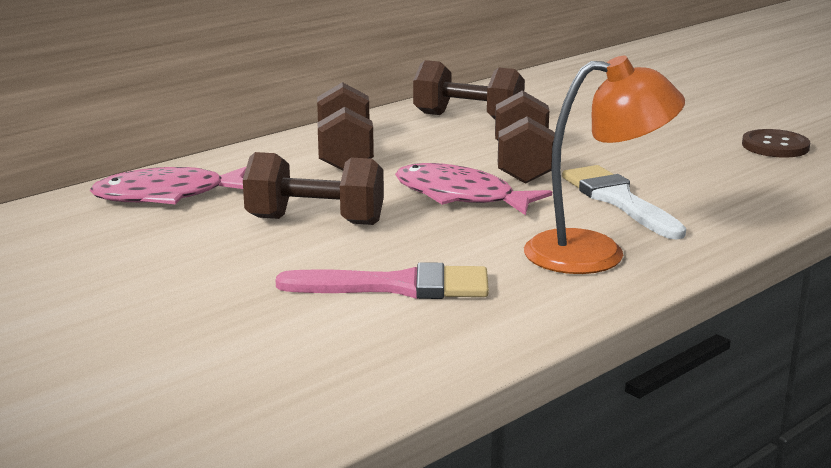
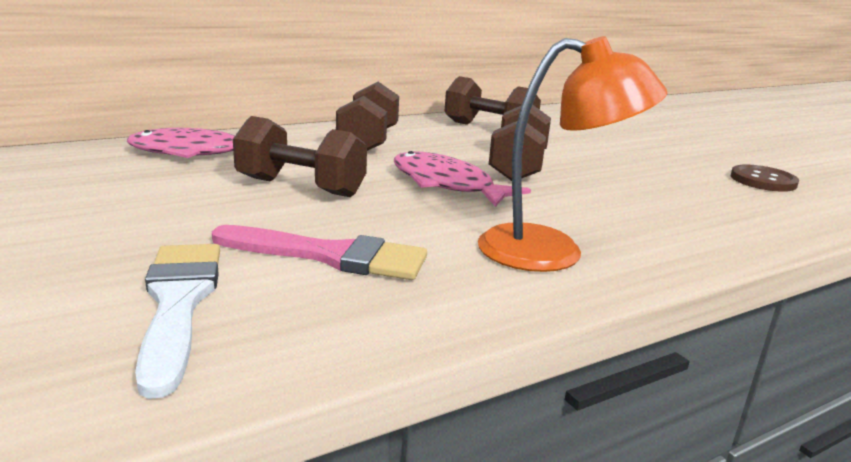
camera: 10 degrees right, 0 degrees up
(618, 200) = (596, 206): white brush -> white brush (178, 303)

